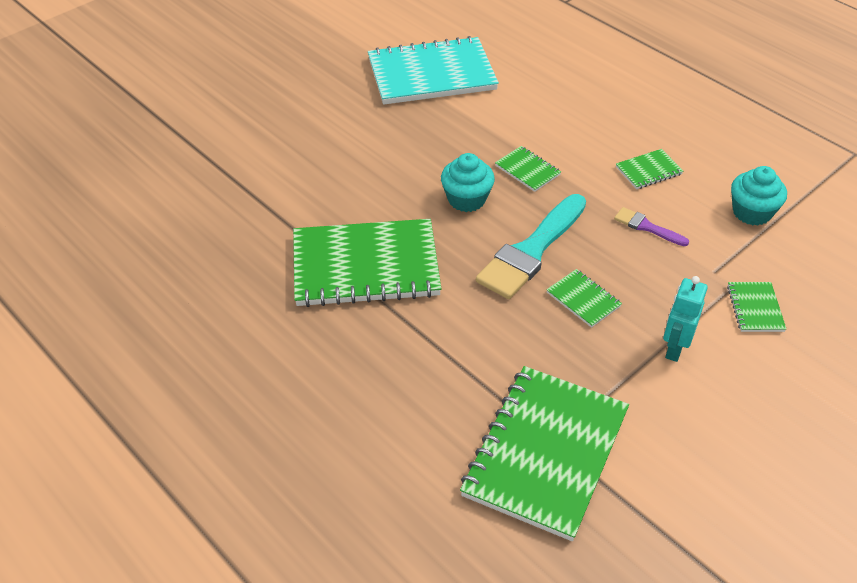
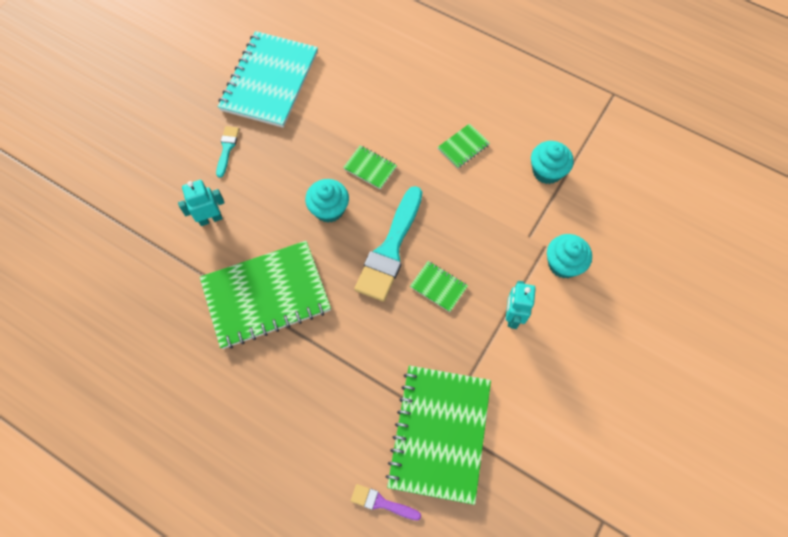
camera: 15 degrees left, 20 degrees up
(323, 182) = (210, 219): none -> turquoise robot
(364, 124) = (227, 148): none -> turquoise brush
(431, 74) = (269, 81): turquoise notebook -> turquoise notebook turned 45 degrees counterclockwise
(647, 227) = (472, 204): purple brush -> purple brush (381, 503)
(755, 308) = (563, 264): green notebook -> turquoise cupcake

